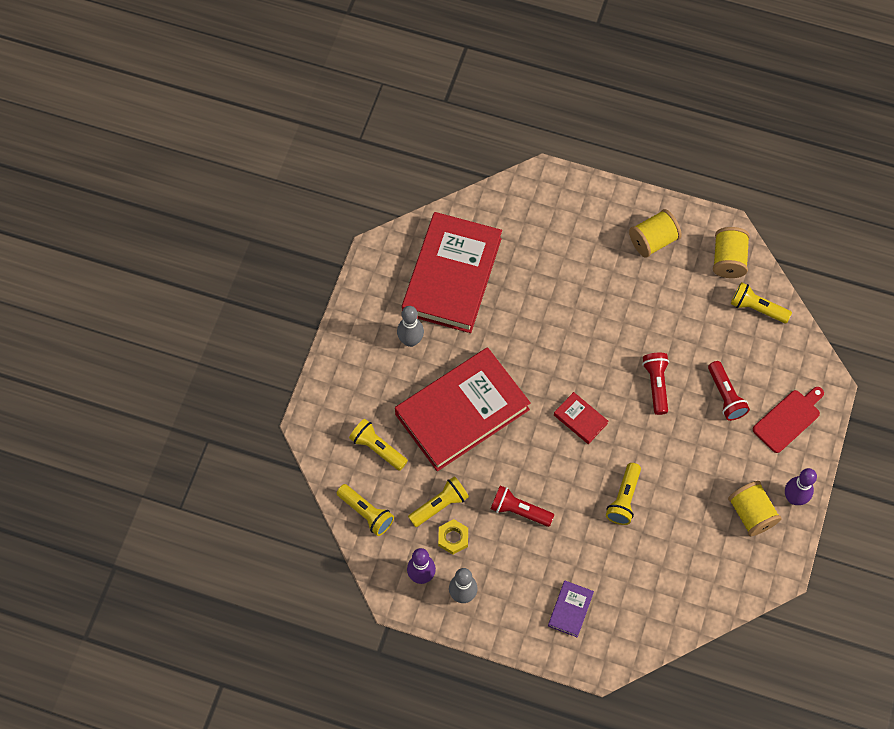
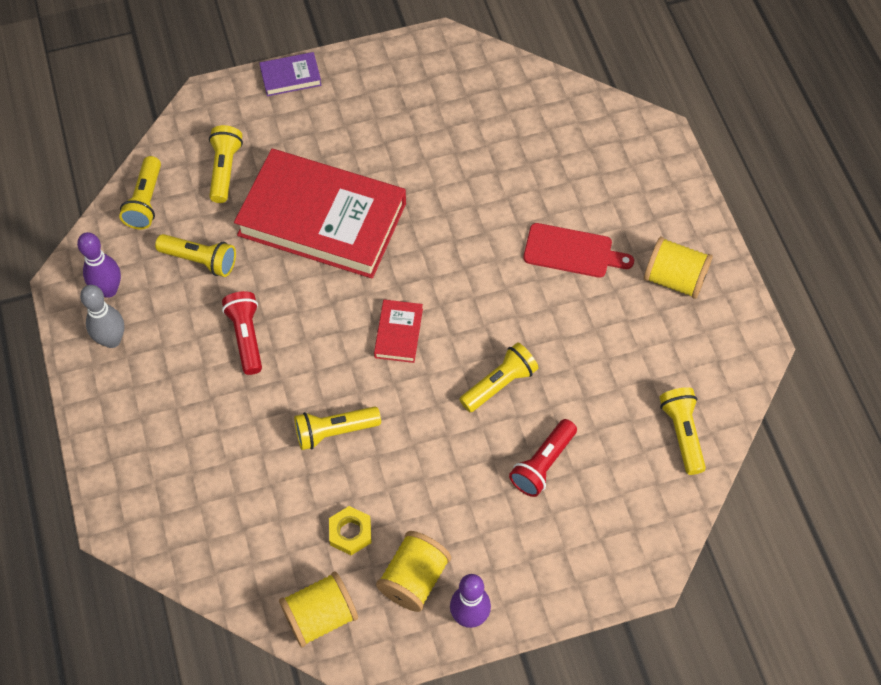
camera: 55 degrees right, 5 degrees down
(410, 340) = (368, 128): grey bowling pin -> none
(452, 276) = (471, 121): red book -> none
(453, 538) = (171, 294): yellow nut -> yellow nut (350, 532)
(570, 609) = (163, 454): purple book -> purple book (290, 77)
(656, 385) = (499, 384): red flashlight -> yellow flashlight
(728, 260) = (718, 368): yellow spool -> yellow spool (320, 616)
(788, 419) = (567, 550): red cutting board -> red cutting board (572, 251)

